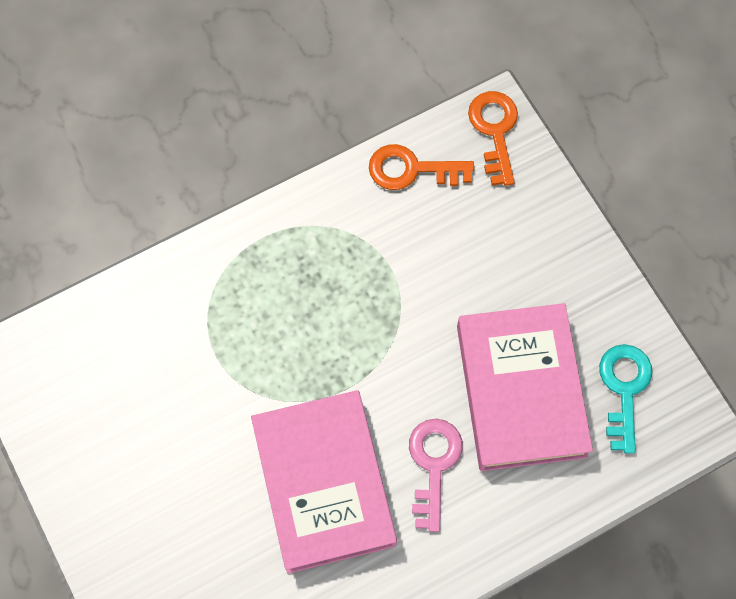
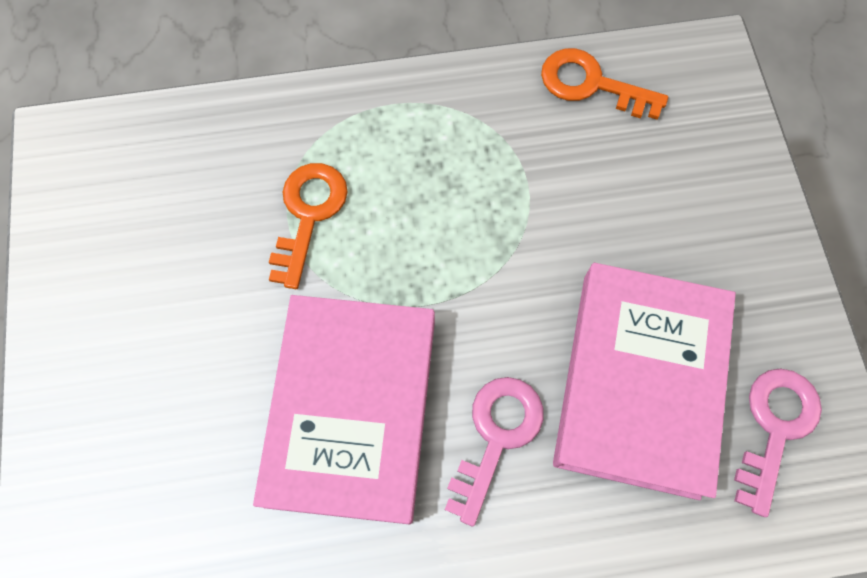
camera: 20 degrees right, 0 degrees up
(494, 130) = (704, 72): orange key -> orange key (308, 214)
(624, 389) = (775, 427): turquoise key -> pink key

